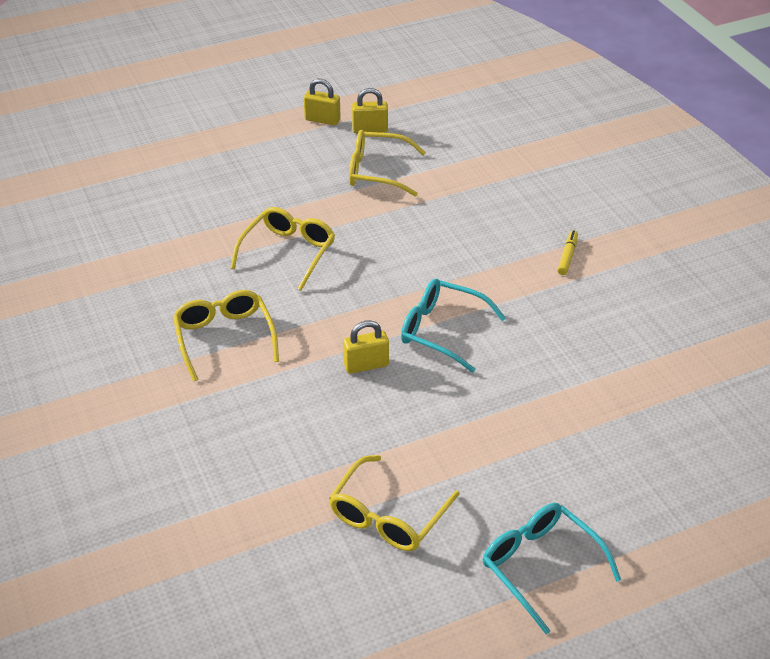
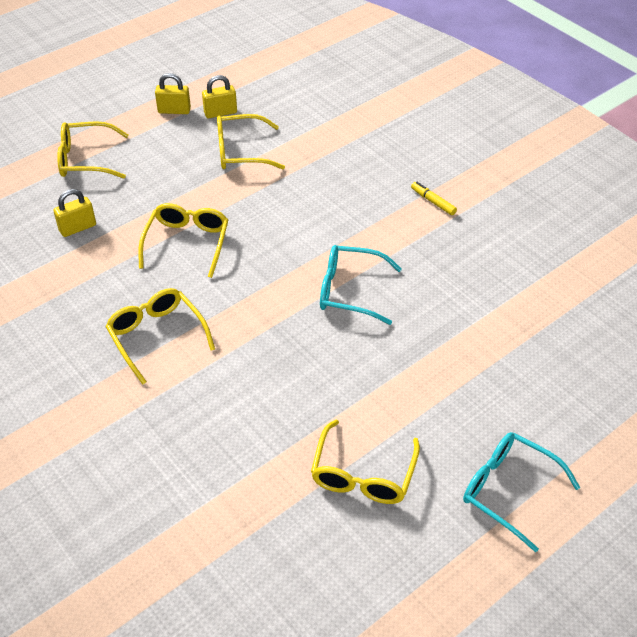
camera: 15 degrees left, 5 degrees up
(215, 154) = (86, 159): none -> yellow glasses
(366, 365) = (294, 336): yellow padlock -> yellow padlock (77, 228)
(567, 256) = (433, 202): yellow marker -> yellow marker turned 45 degrees counterclockwise

